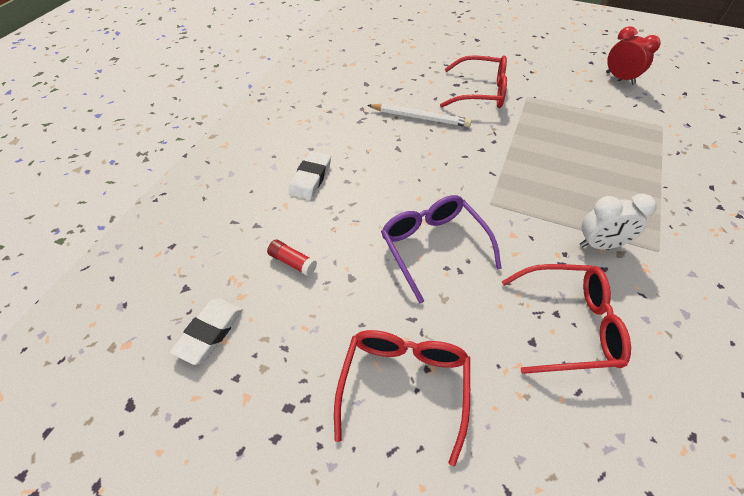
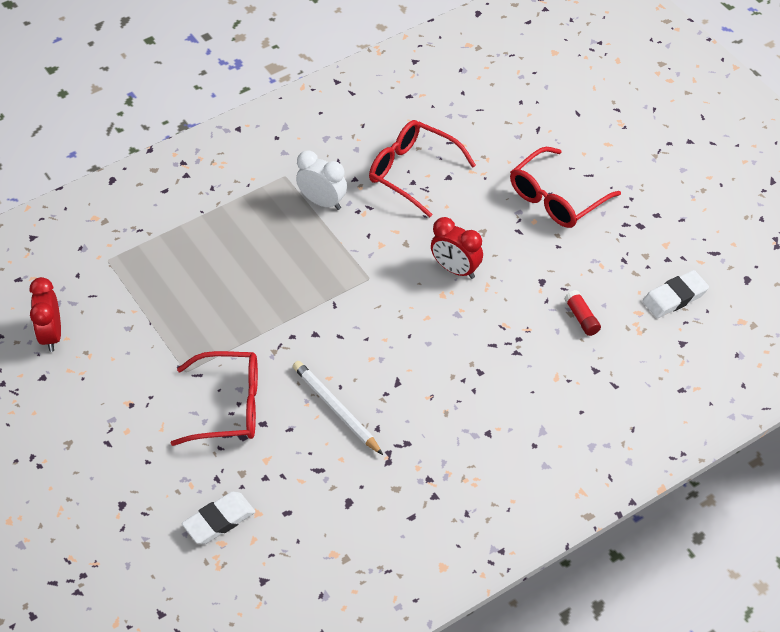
camera: 145 degrees left, 0 degrees up
(311, 178) = (513, 394): white eraser -> white eraser (219, 520)
(433, 247) = (456, 269): purple glasses -> red clock
(481, 92) = (229, 407): red glasses -> red glasses turned 135 degrees clockwise

